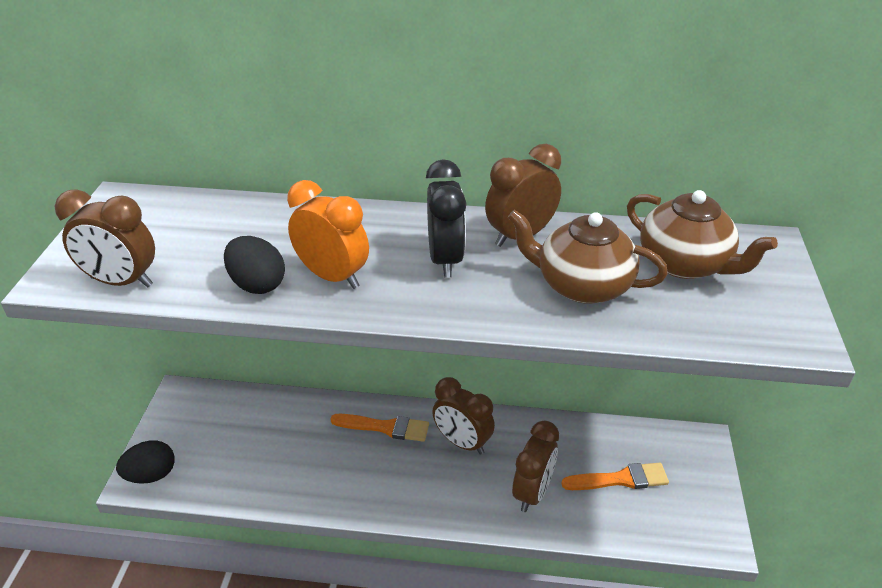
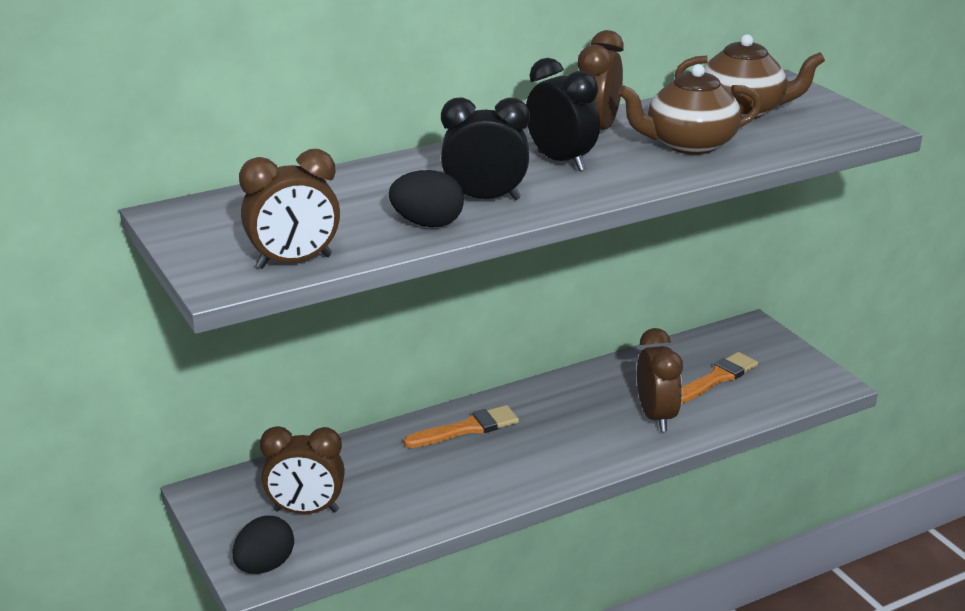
camera: 35 degrees left, 10 degrees down
(332, 276) = (485, 199): orange clock -> black clock
(462, 442) = (554, 409): brown clock -> brown clock (306, 511)

